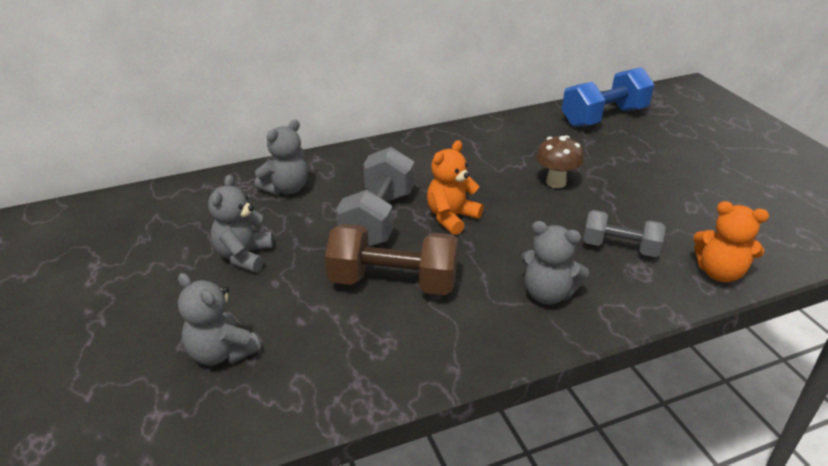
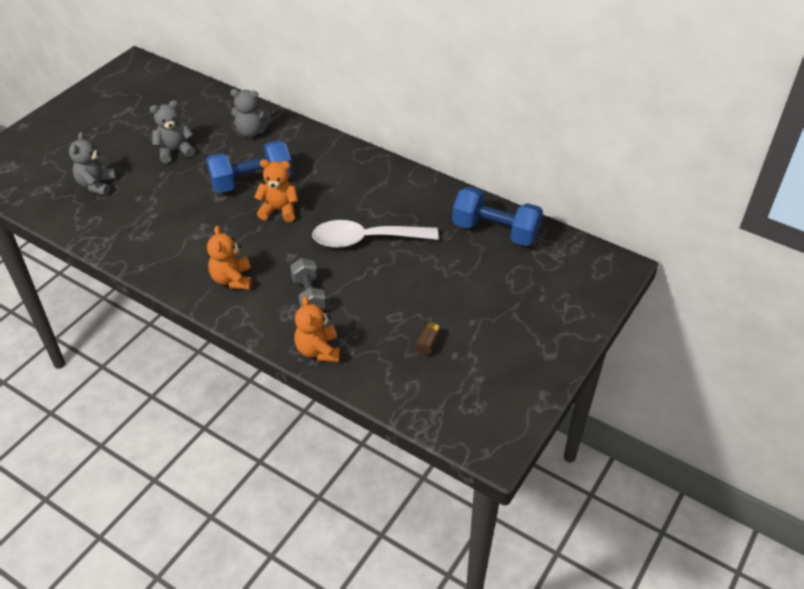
camera: 55 degrees right, 10 degrees up
(378, 219) = (252, 181): grey dumbbell -> blue dumbbell
(393, 282) = (195, 215): brown dumbbell -> none
(548, 294) = (232, 279): grey teddy bear -> orange teddy bear
(556, 182) = (366, 239): brown mushroom -> white spoon
(744, 202) = (427, 343): none -> brown battery

